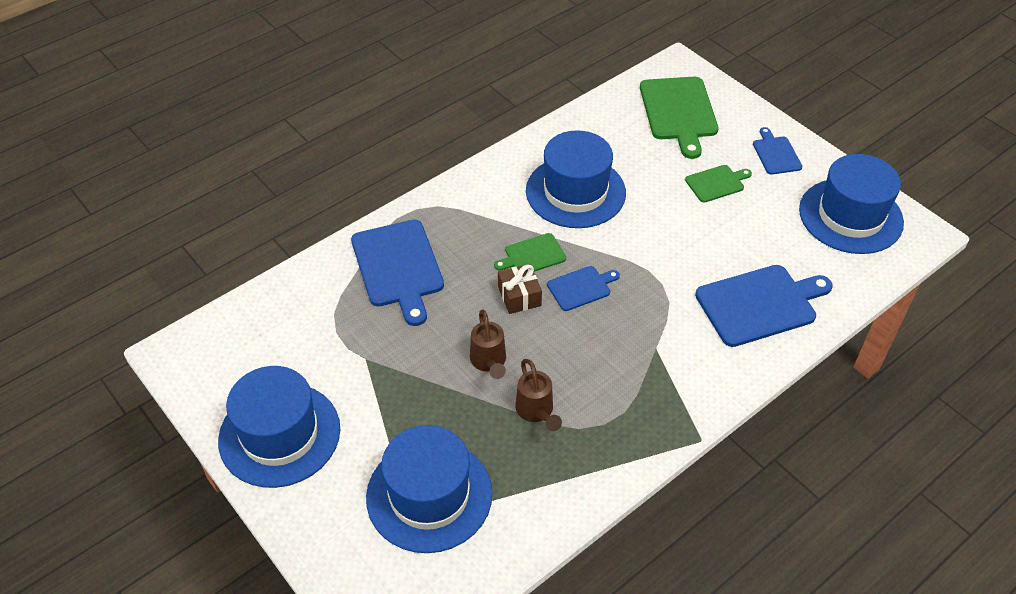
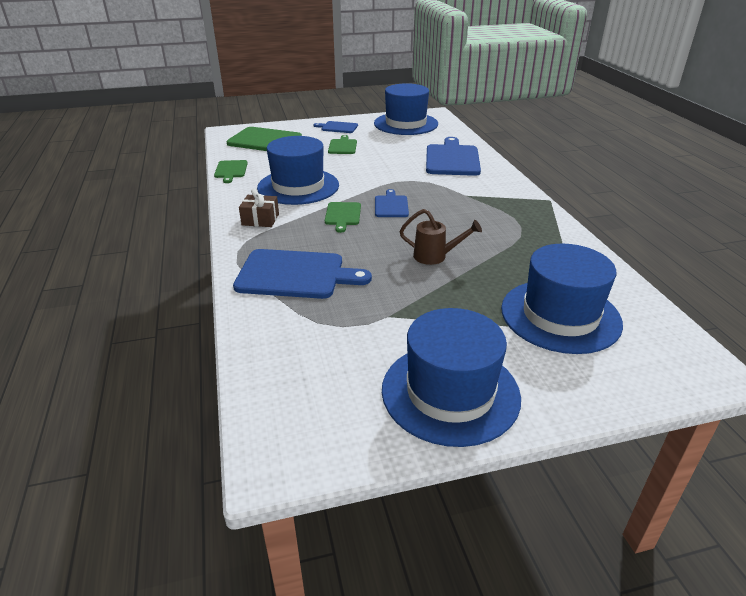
camera: 65 degrees left, 15 degrees down
(519, 296) = (379, 229): brown gift -> brown gift (260, 219)
(536, 412) = (497, 248): brown watering can -> none
(577, 121) = (231, 170): none -> green cutting board

